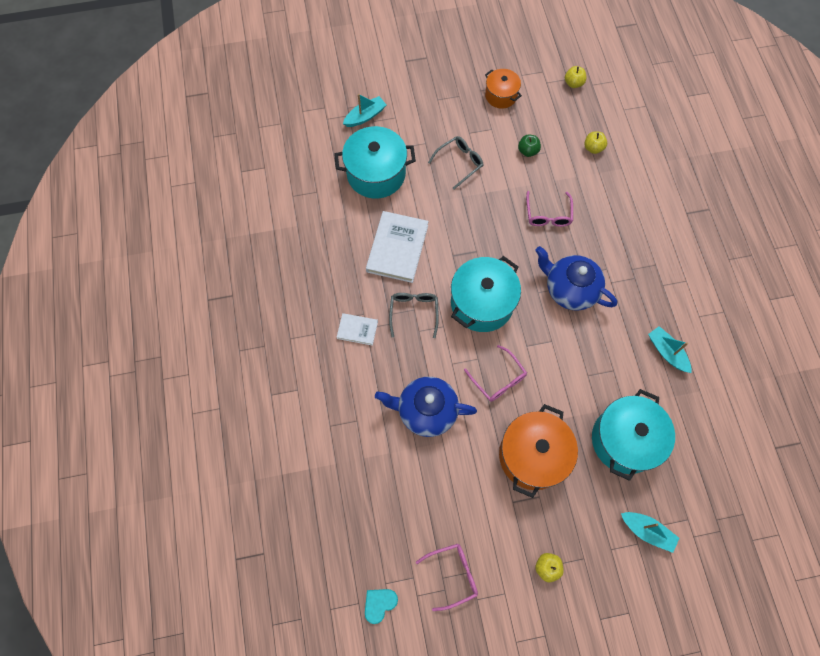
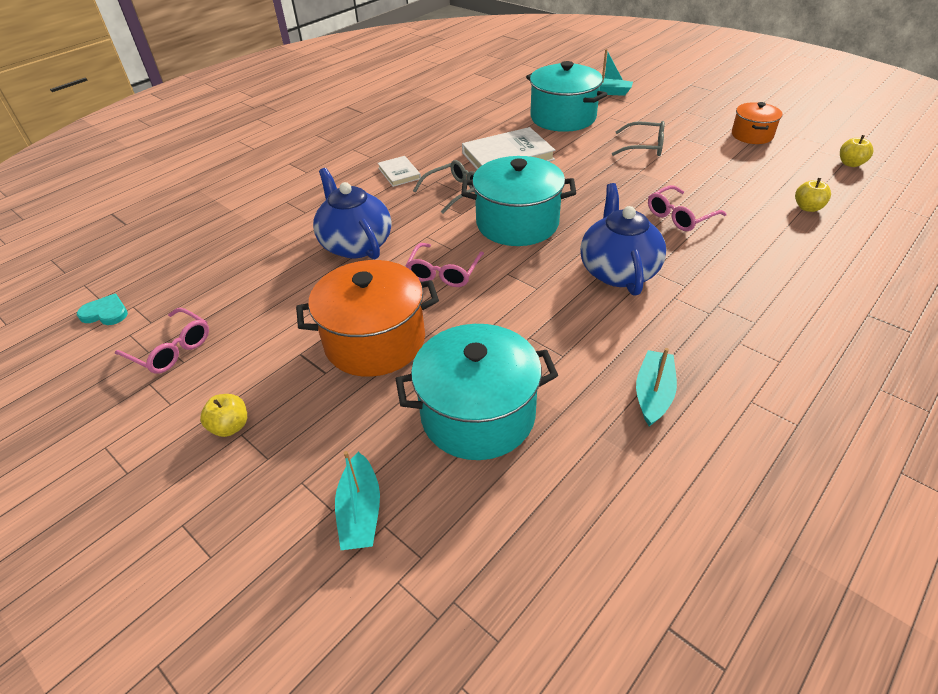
camera: 55 degrees right, 25 degrees down
(528, 151) = (725, 173): green apple -> none

